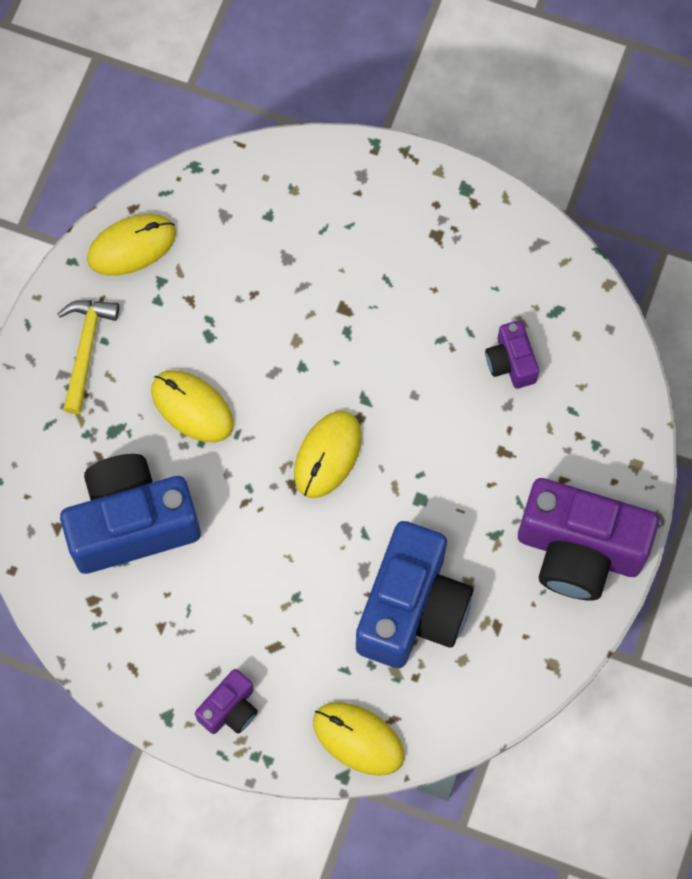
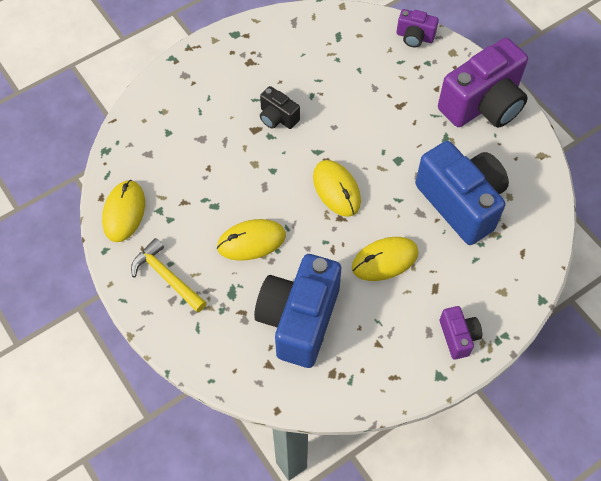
camera: 55 degrees left, 10 degrees down
(358, 739) = (523, 278): yellow mouse -> yellow mouse (385, 260)
(379, 322) = (277, 117): none -> black camera
(511, 362) = (351, 72): purple camera -> purple camera (414, 37)

